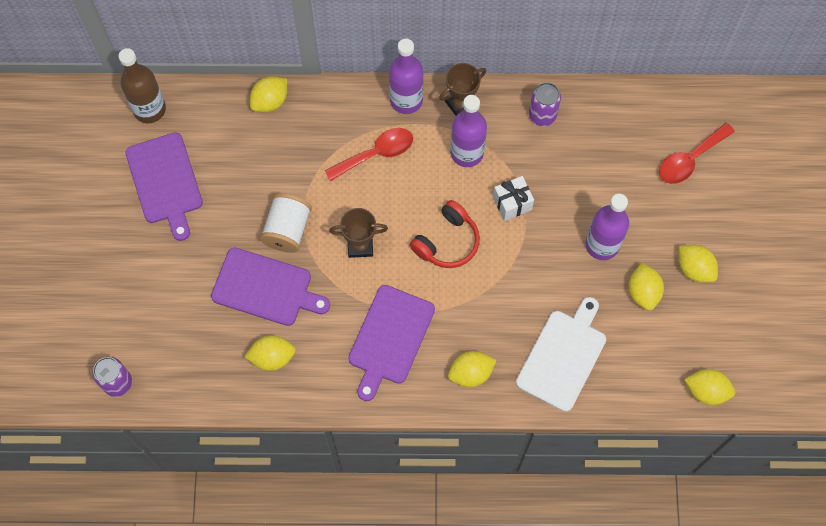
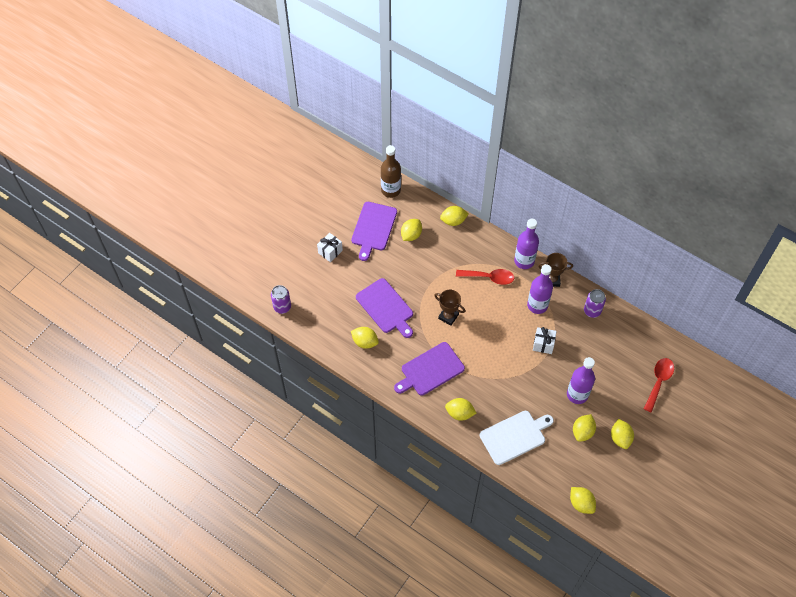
camera: 35 degrees right, 10 degrees down
(128, 256) = (330, 252): none -> white gift
(226, 159) = (411, 235): none -> yellow lemon
(287, 229) = (417, 286): white spool -> none
(447, 242) = (494, 342): red headphones -> none
(689, 159) = (658, 381): red spoon -> red spoon turned 120 degrees clockwise

